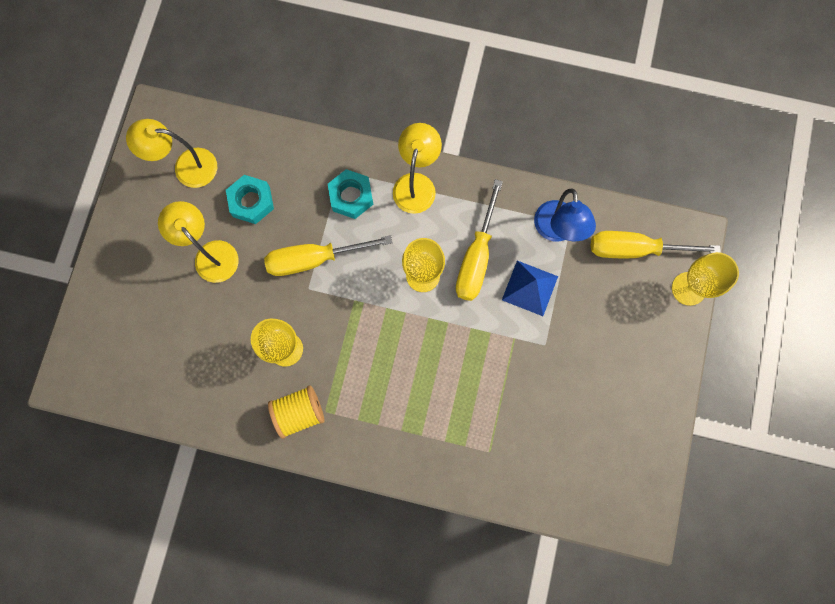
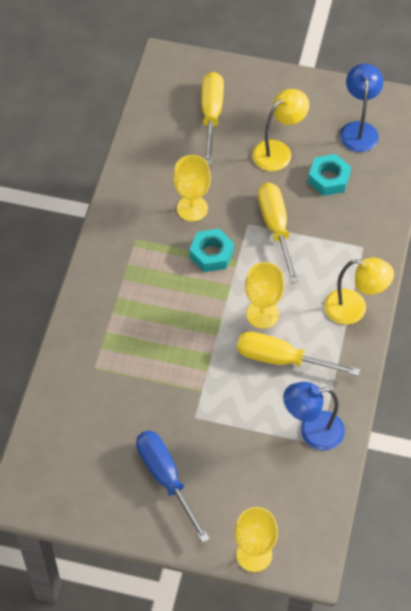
camera: 90 degrees right, 20 degrees down
(186, 167) = (359, 130): yellow lamp -> blue lamp
(299, 412) = (135, 220): yellow spool -> none
(351, 196) = (338, 255): turquoise nut -> turquoise nut (211, 254)
(530, 288) = (252, 405): blue pyramid -> none
(614, 373) = (166, 478): none -> blue screwdriver
(634, 249) = (295, 504): yellow screwdriver -> yellow screwdriver (211, 115)

